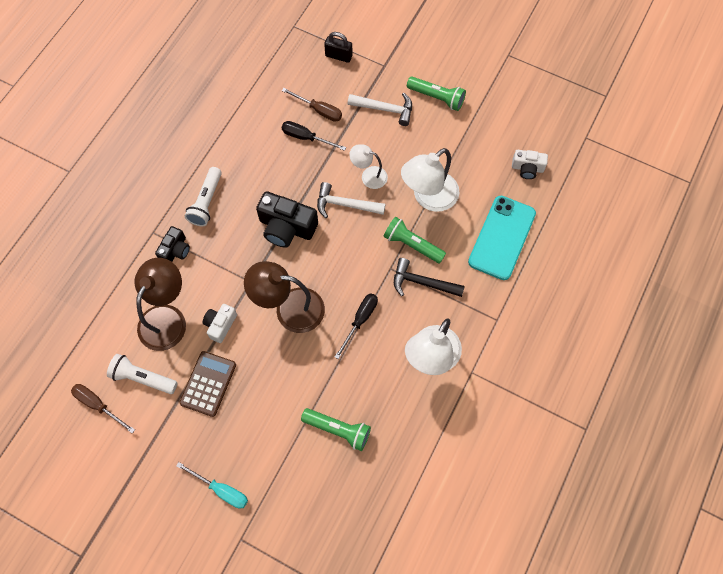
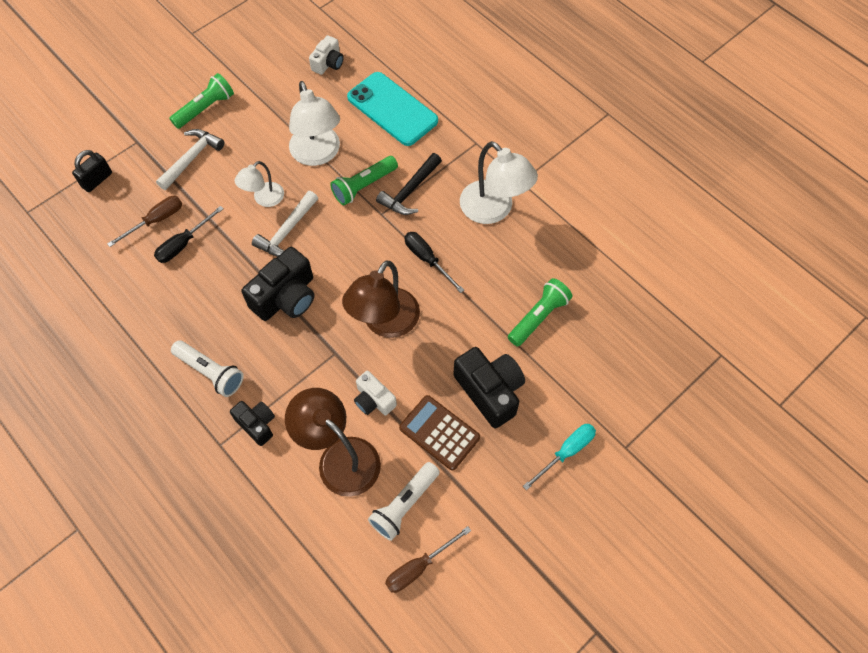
camera: 70 degrees left, 5 degrees down
(256, 411) = (490, 391): none -> black camera

